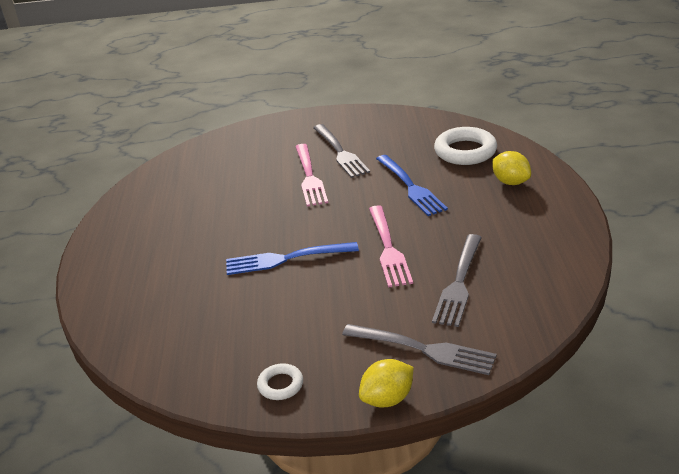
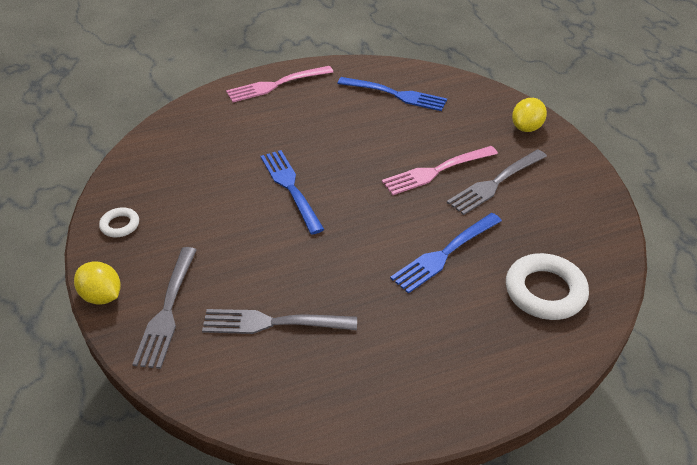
camera: 70 degrees right, 10 degrees up
(186, 184) = (395, 94): none -> blue fork
(388, 248) = (323, 256): pink fork -> pink fork (277, 84)
(510, 182) = (488, 346): yellow lemon -> yellow lemon (526, 128)

